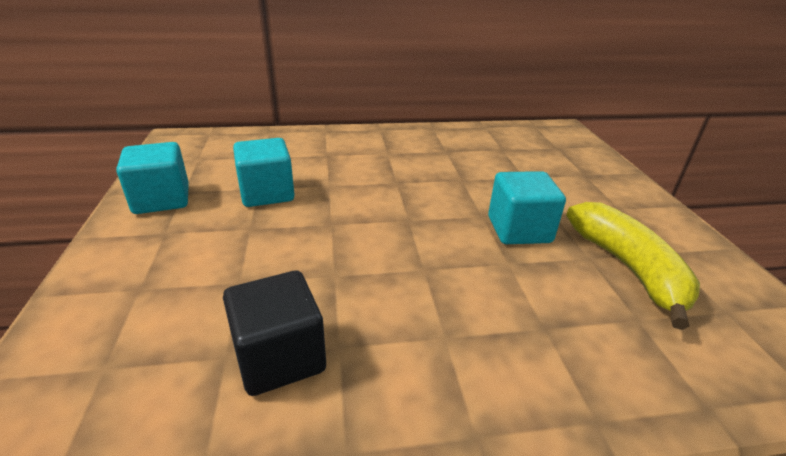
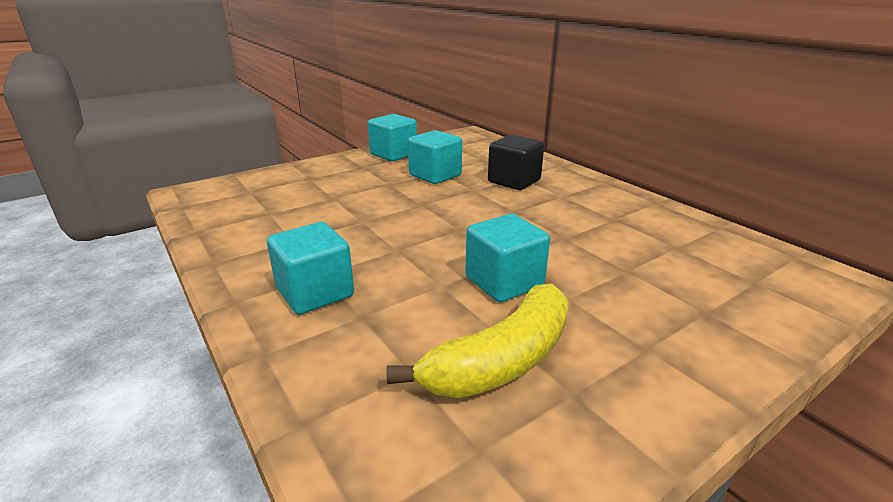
camera: 65 degrees right, 5 degrees down
(279, 357) = (275, 226): black cube -> black cube (514, 181)
(487, 352) = (315, 292): none -> turquoise cube

